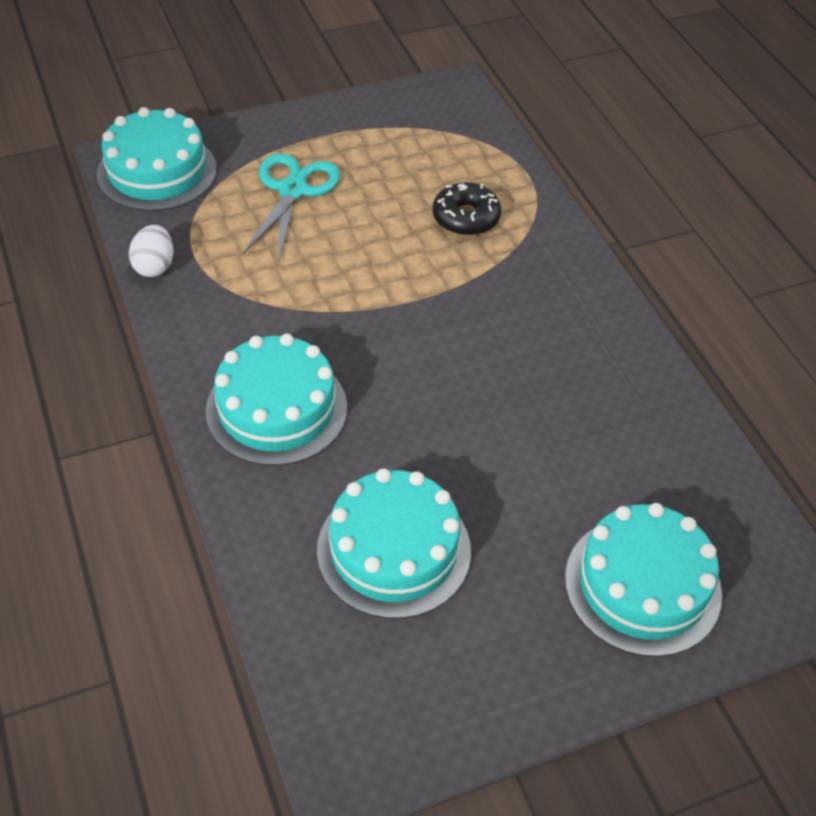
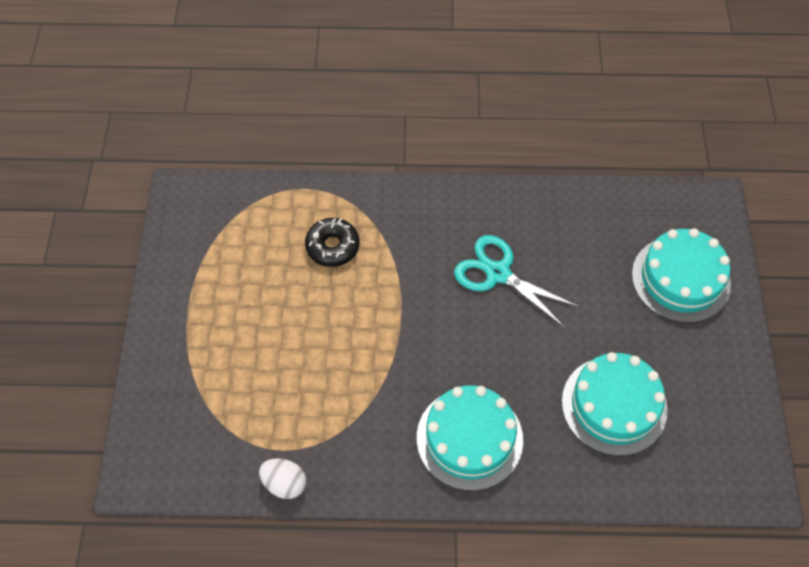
camera: 65 degrees left, 10 degrees up
(157, 171) = (168, 450): turquoise cake -> none
(293, 190) = (244, 353): turquoise scissors -> turquoise scissors (498, 273)

